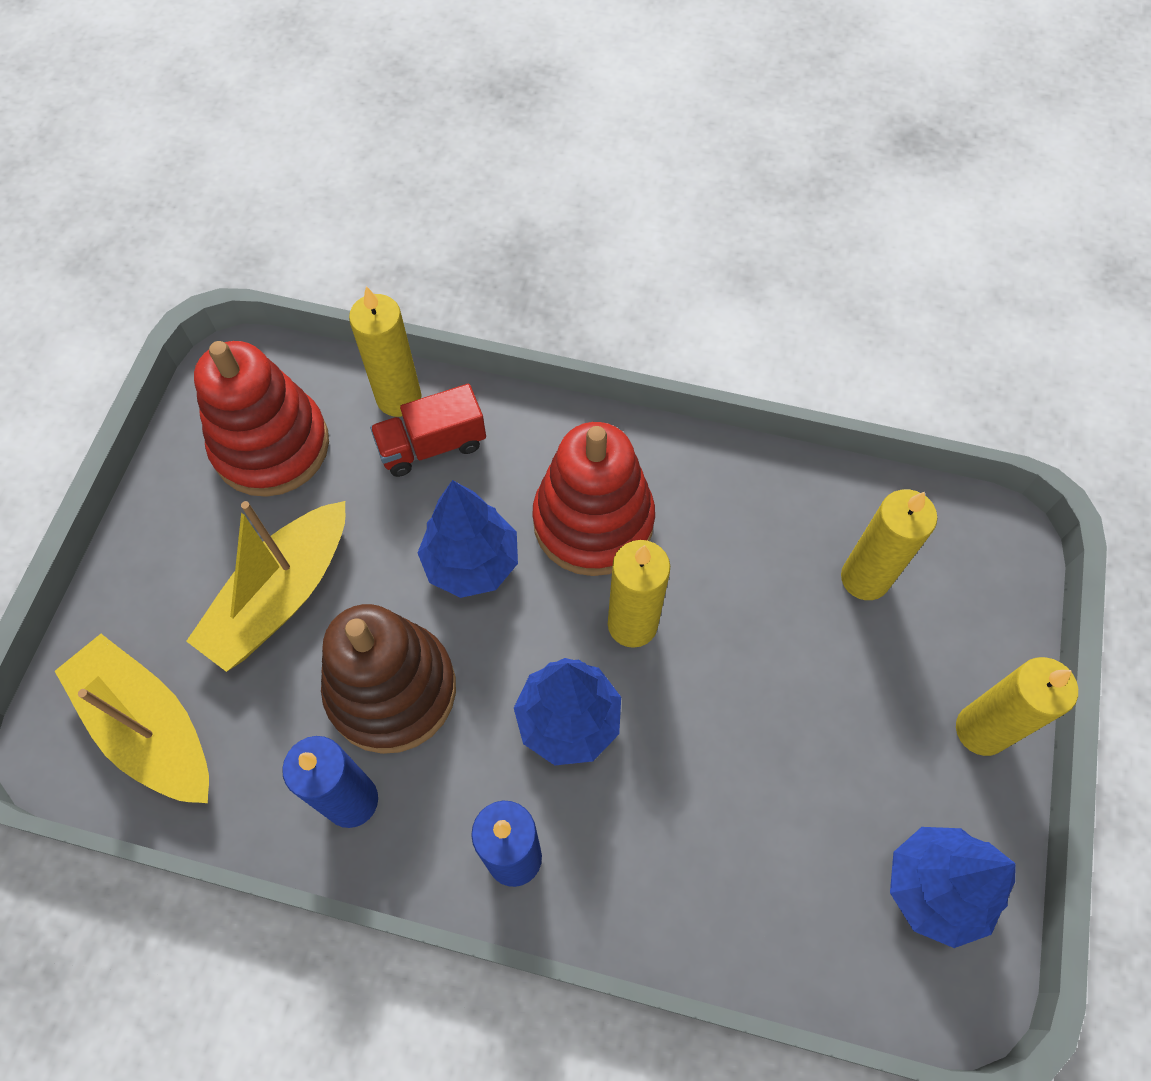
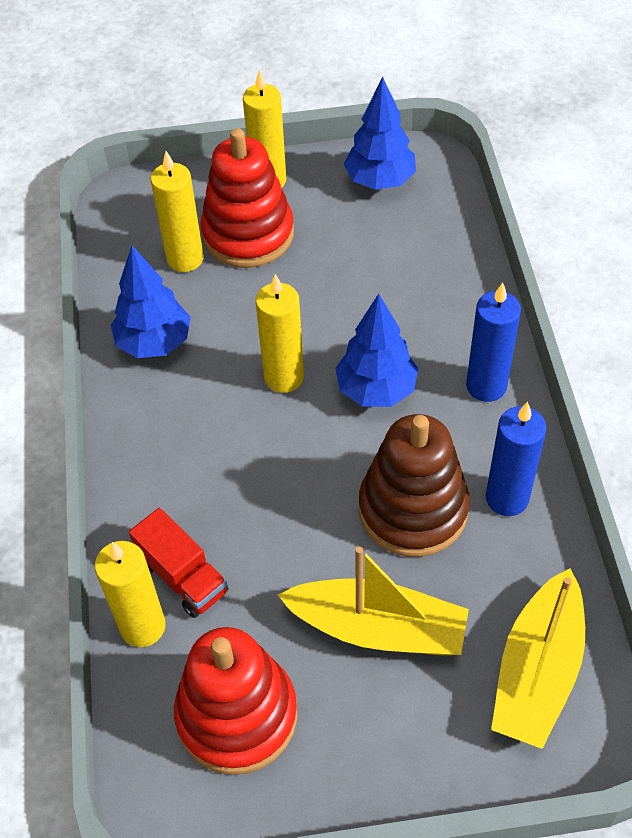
camera: 110 degrees left, 10 degrees down
(471, 563) = (282, 499): blue tree -> blue tree (154, 343)
(593, 521) = (208, 431): red stacking toy -> red stacking toy (248, 234)

